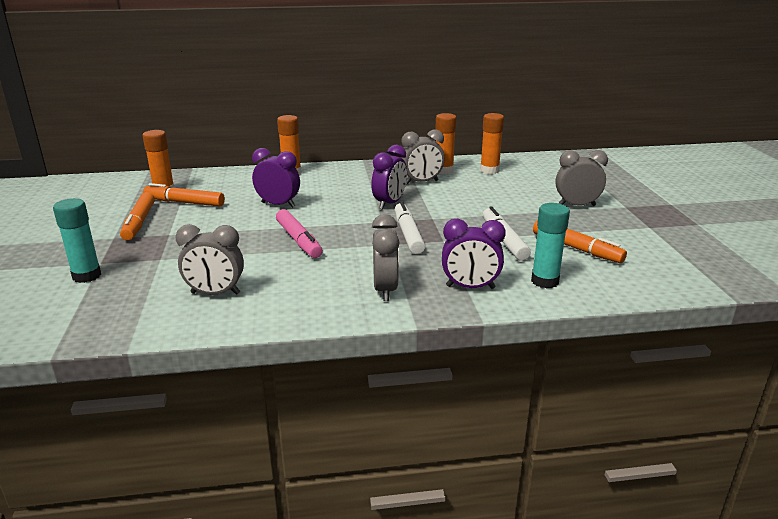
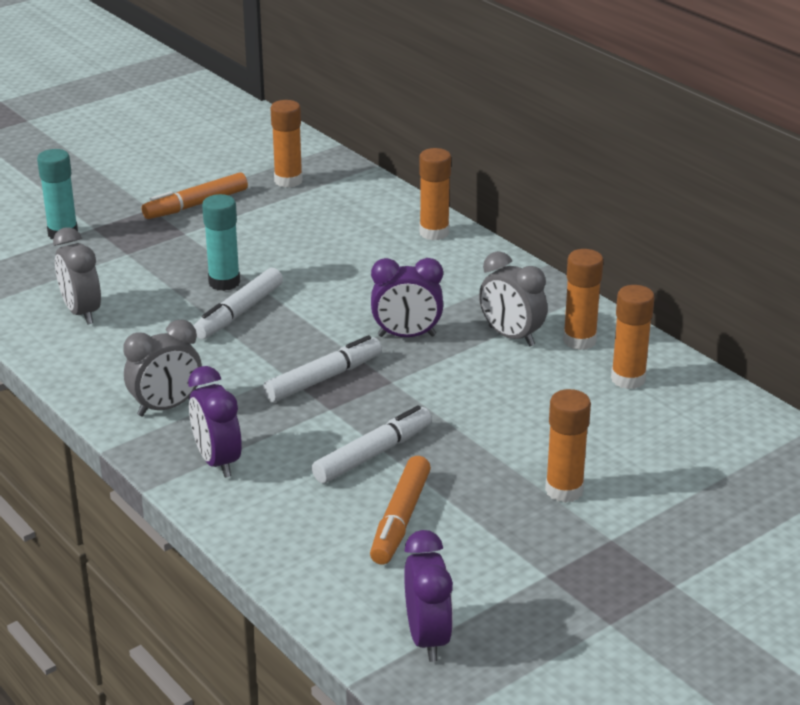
camera: 60 degrees right, 5 degrees up
(185, 202) = (270, 206): orange marker -> none
(278, 205) = (323, 263): purple clock -> purple clock (427, 638)
(298, 240) = (239, 312): pink marker -> white marker
(545, 281) = (277, 512): turquoise glue stick -> turquoise glue stick (224, 282)
(576, 205) = (564, 490): grey clock -> orange glue stick

